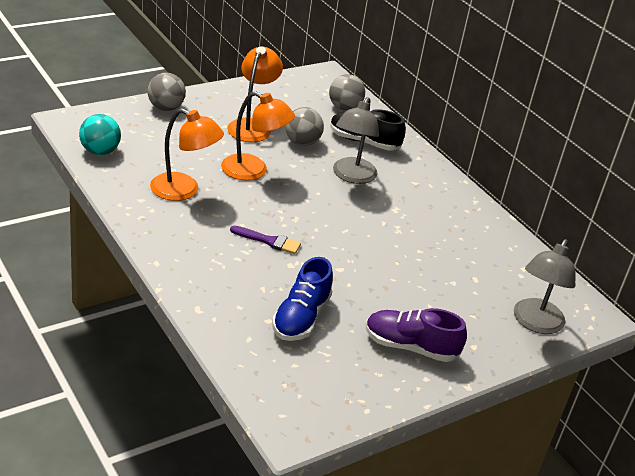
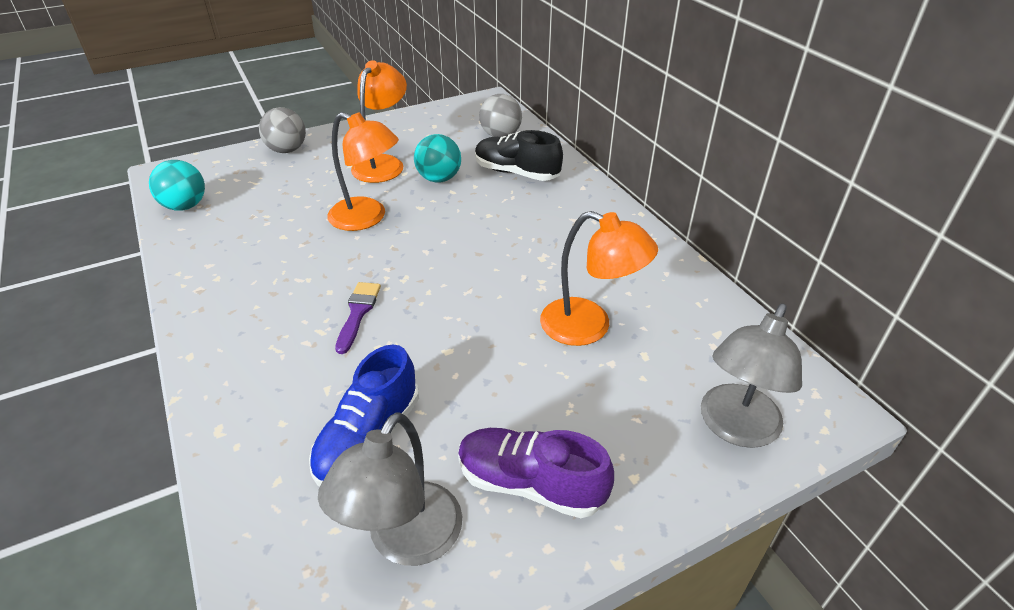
camera: 10 degrees right, 5 degrees up
(184, 191) = (269, 249): orange lamp -> orange lamp (589, 327)
(268, 241) = (358, 313): purple brush -> purple brush turned 105 degrees counterclockwise
(302, 142) = (439, 179): grey ball -> turquoise ball
(351, 176) = (492, 216): grey lamp -> grey lamp (405, 541)

